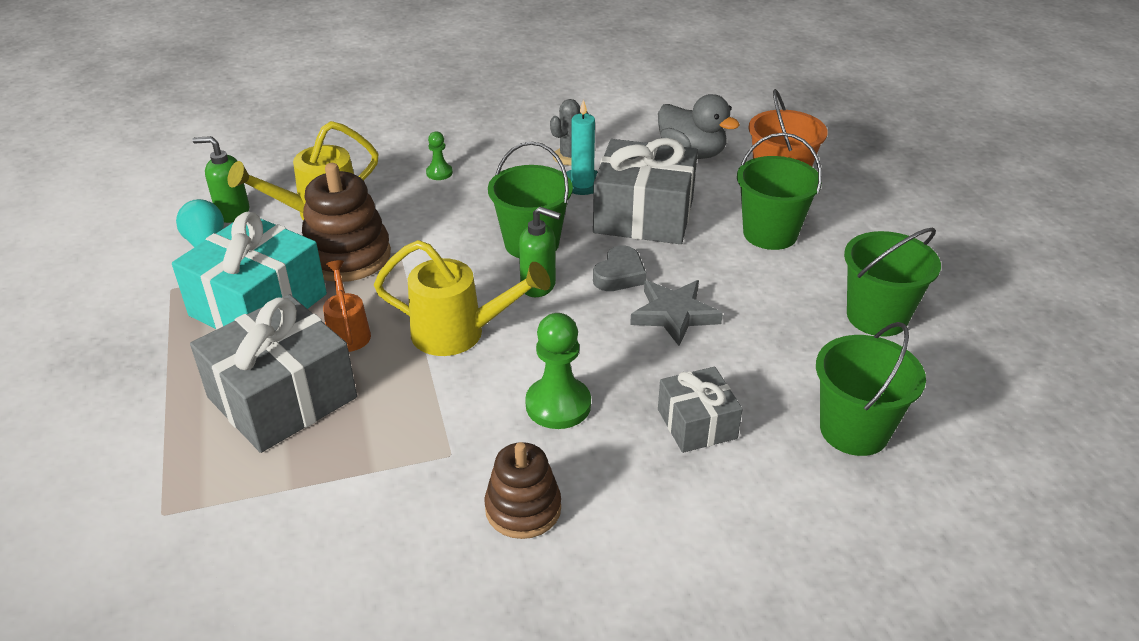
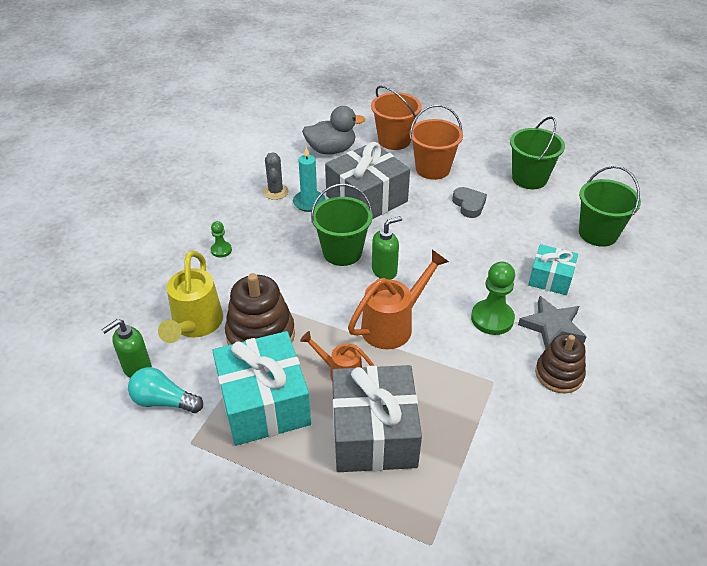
camera: 50 degrees left, 5 degrees up
(459, 333) = (393, 325): yellow watering can -> orange watering can
(619, 275) = (408, 237): grey heart -> grey heart (469, 205)
(674, 315) = (462, 237): grey star -> grey star (552, 326)
(697, 424) = (550, 278): grey gift -> turquoise gift
(770, 234) = (432, 169): green bucket -> orange bucket

